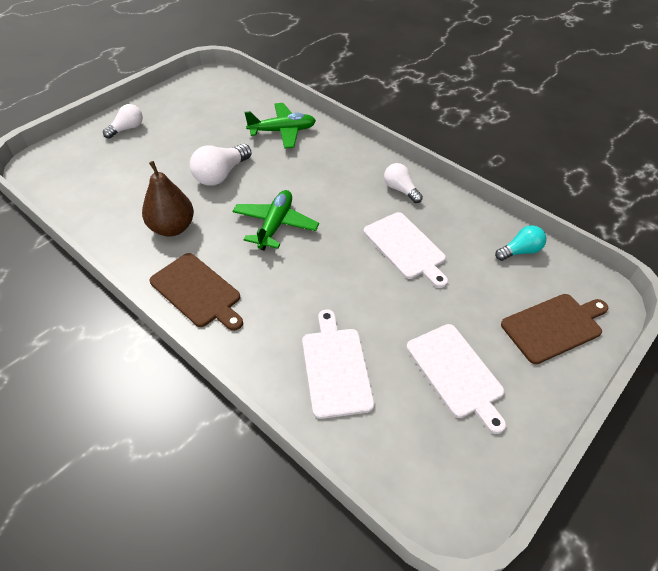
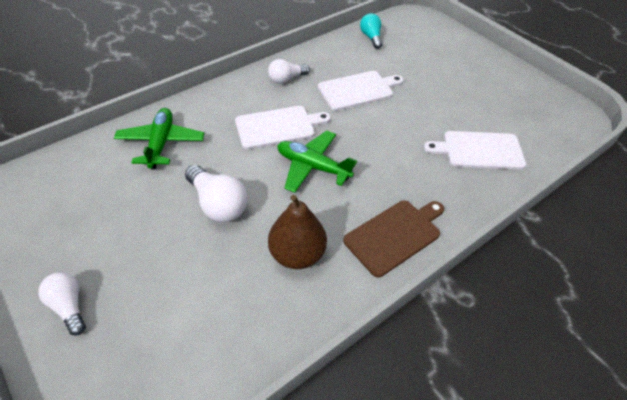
camera: 80 degrees left, 0 degrees up
(456, 373) = (479, 92): white cutting board -> white cutting board (278, 127)
(554, 326) = (440, 42): brown cutting board -> none

